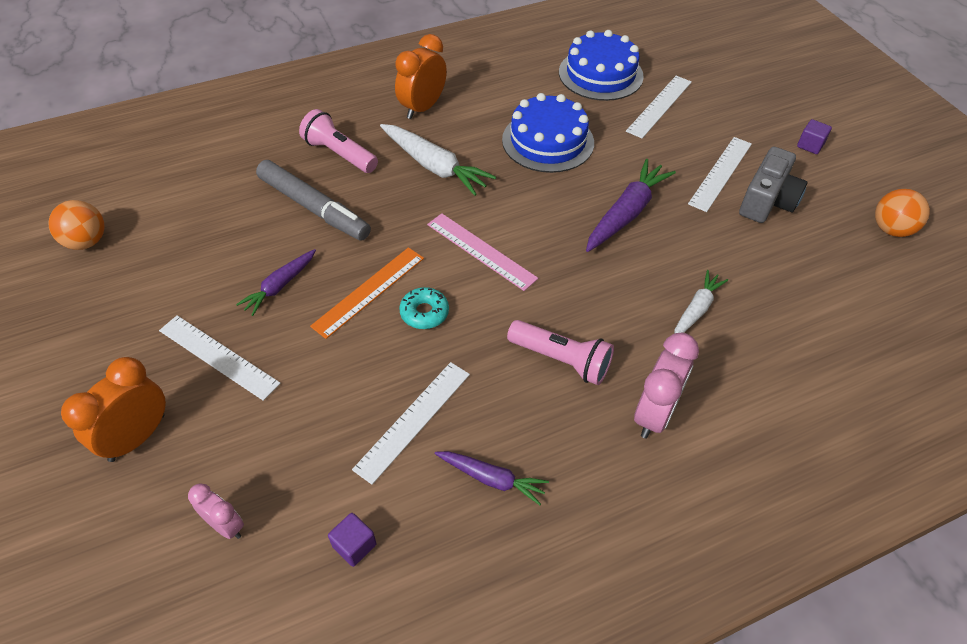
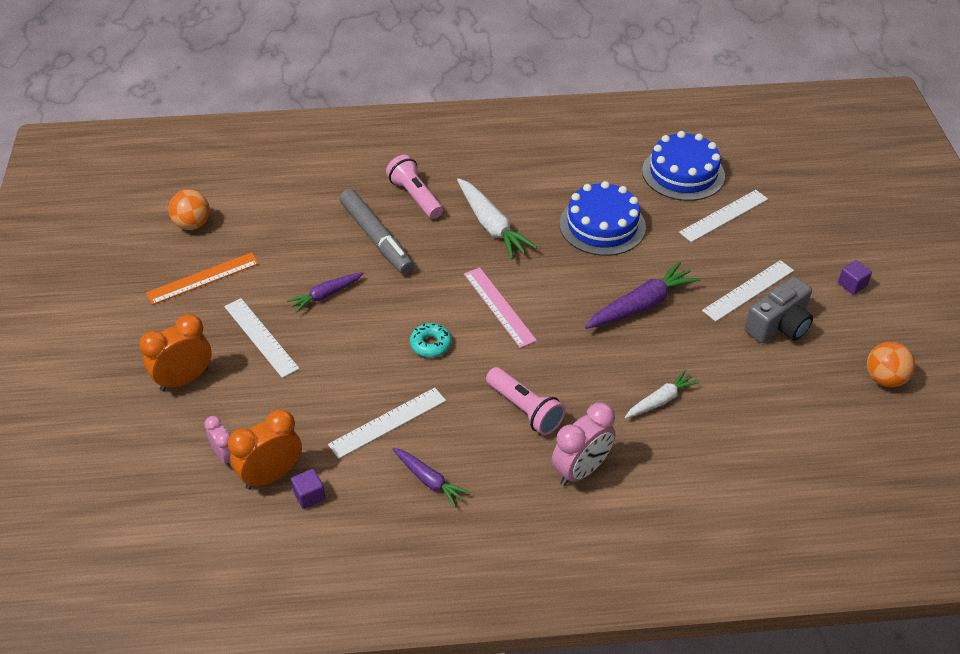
camera: 20 degrees right, 5 degrees down
(369, 291) = (394, 316): orange ruler -> orange ruler (203, 278)
(422, 108) = (503, 171): orange clock -> orange clock (271, 475)

